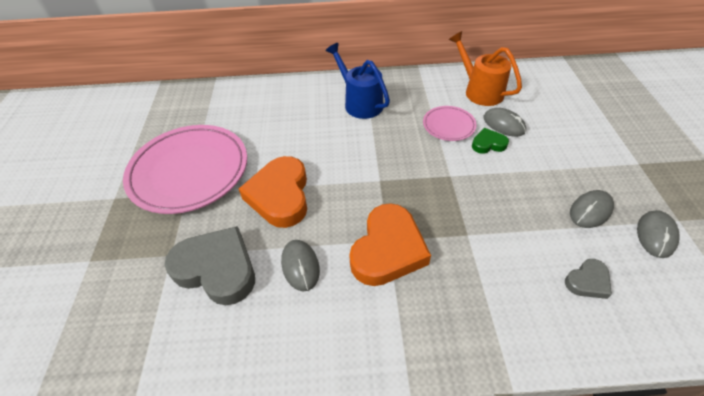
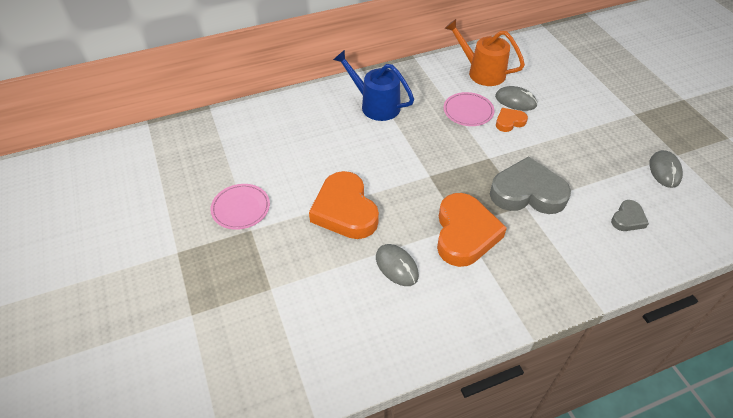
camera: 20 degrees left, 0 degrees up
(189, 171) = (241, 208): pink plate -> pink plate, size x0.48
(217, 269) = (322, 288): grey heart -> grey heart (527, 192)
(488, 144) = (509, 122): green heart -> orange heart
(590, 211) = (611, 162): grey mouse -> none

